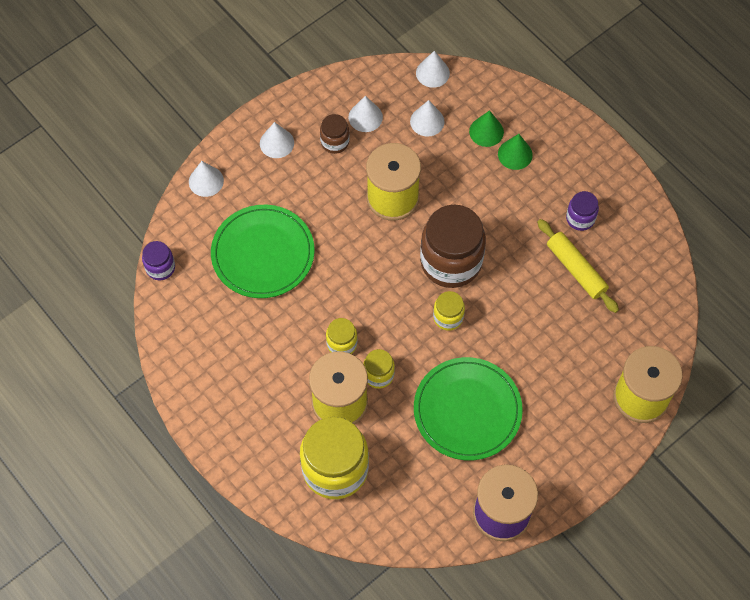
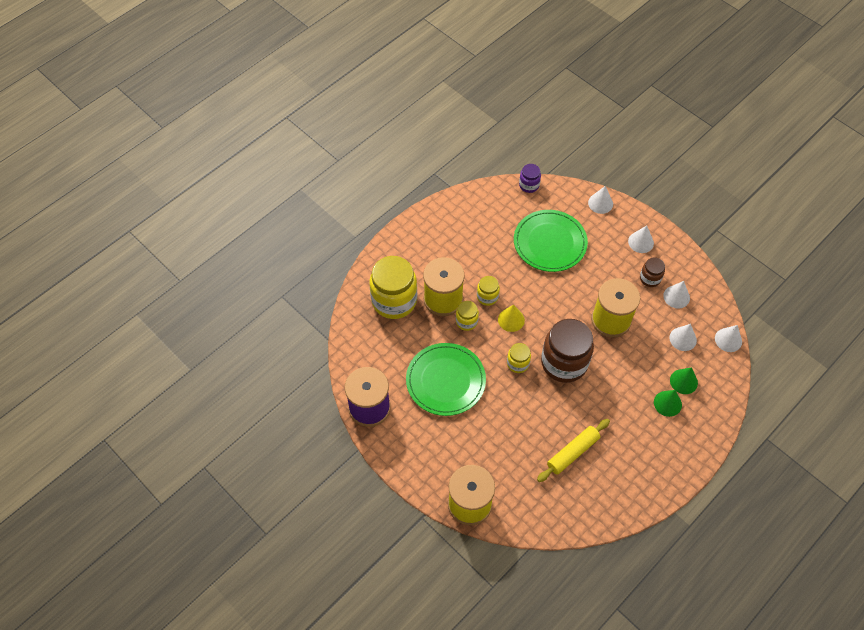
camera: 85 degrees right, 5 degrees down
(381, 318) = (511, 320): none -> yellow cone
(580, 218) = (619, 454): purple jar -> none

